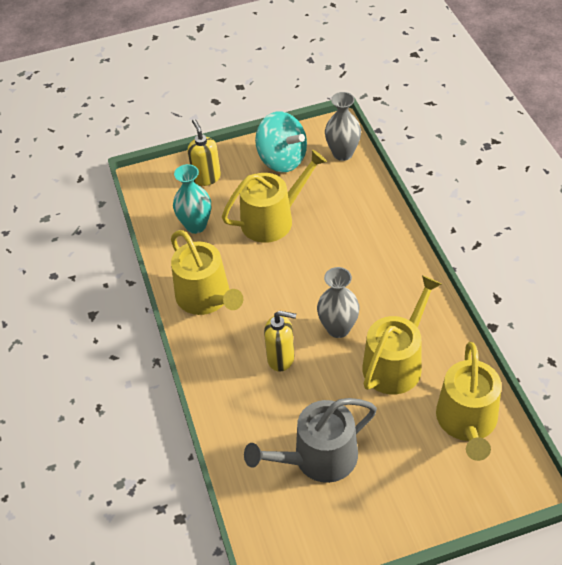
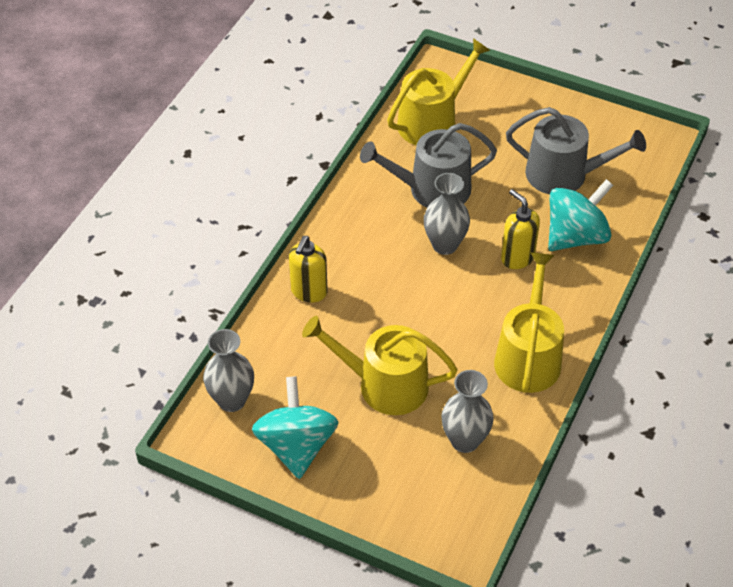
camera: 140 degrees left, 0 degrees up
(196, 225) = (465, 440): turquoise vase -> grey vase
(206, 177) = (396, 491): yellow soap dispenser -> yellow soap dispenser (309, 292)
(257, 409) = (575, 236): none -> turquoise spinning top
(396, 362) = (431, 189): yellow watering can -> grey watering can

